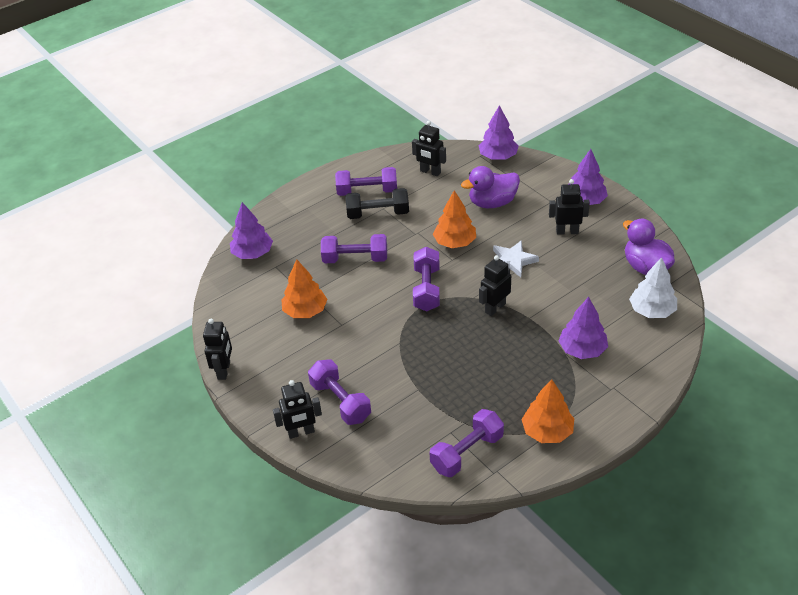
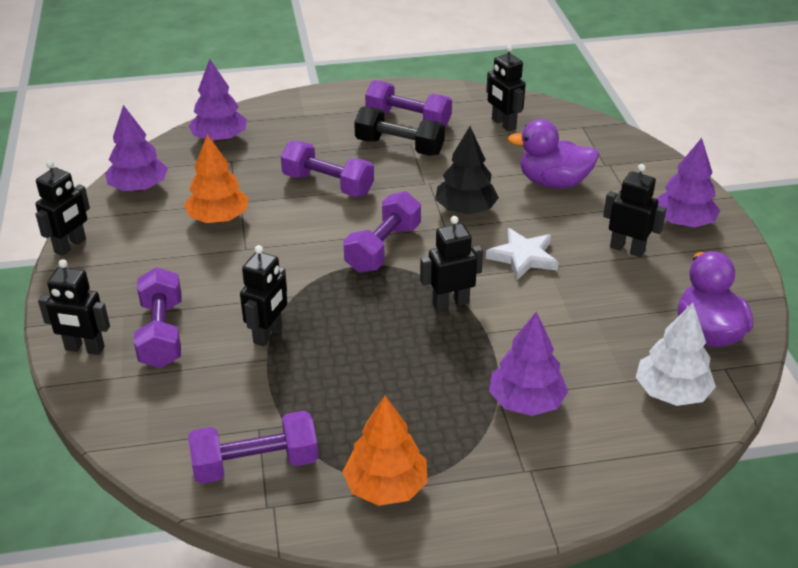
camera: 25 degrees right, 5 degrees down
(405, 373) = (268, 334): none -> black robot
(455, 242) = (465, 209): orange tree -> black tree
(498, 156) = (605, 135): purple tree -> purple tree (139, 188)

